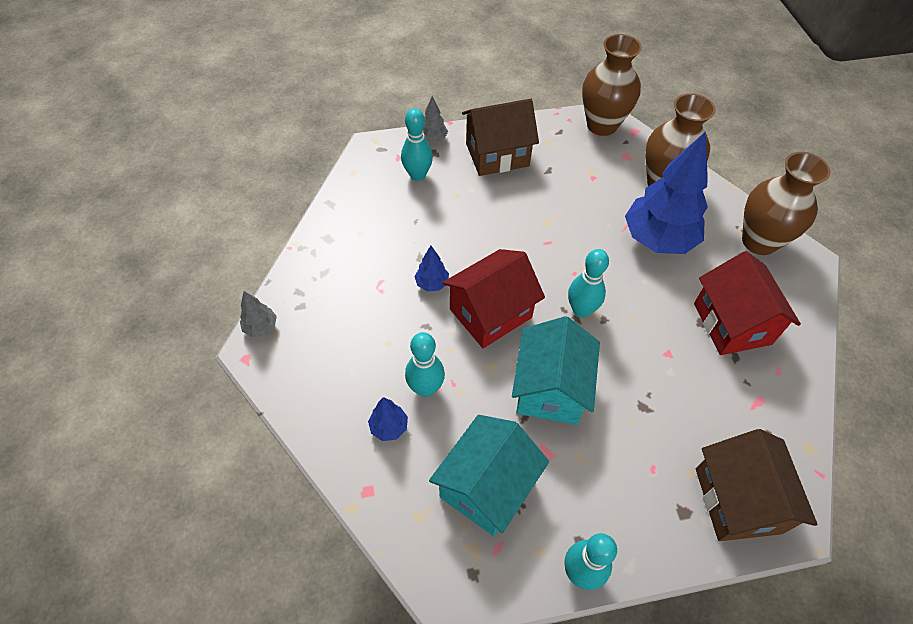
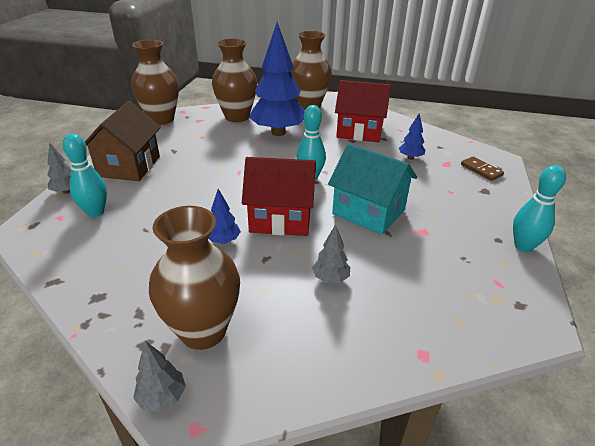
camera: 65 degrees left, 20 degrees down
(325, 321) = (203, 331): none -> brown vase
(389, 427) = (359, 316): blue tree -> blue tree (410, 158)
(425, 388) = (330, 278): turquoise bowling pin -> grey tree
(487, 487) = (442, 271): turquoise house -> none
(490, 313) = (281, 218): red house -> red house turned 75 degrees counterclockwise
(737, 500) = (481, 170): brown house -> brown domino

